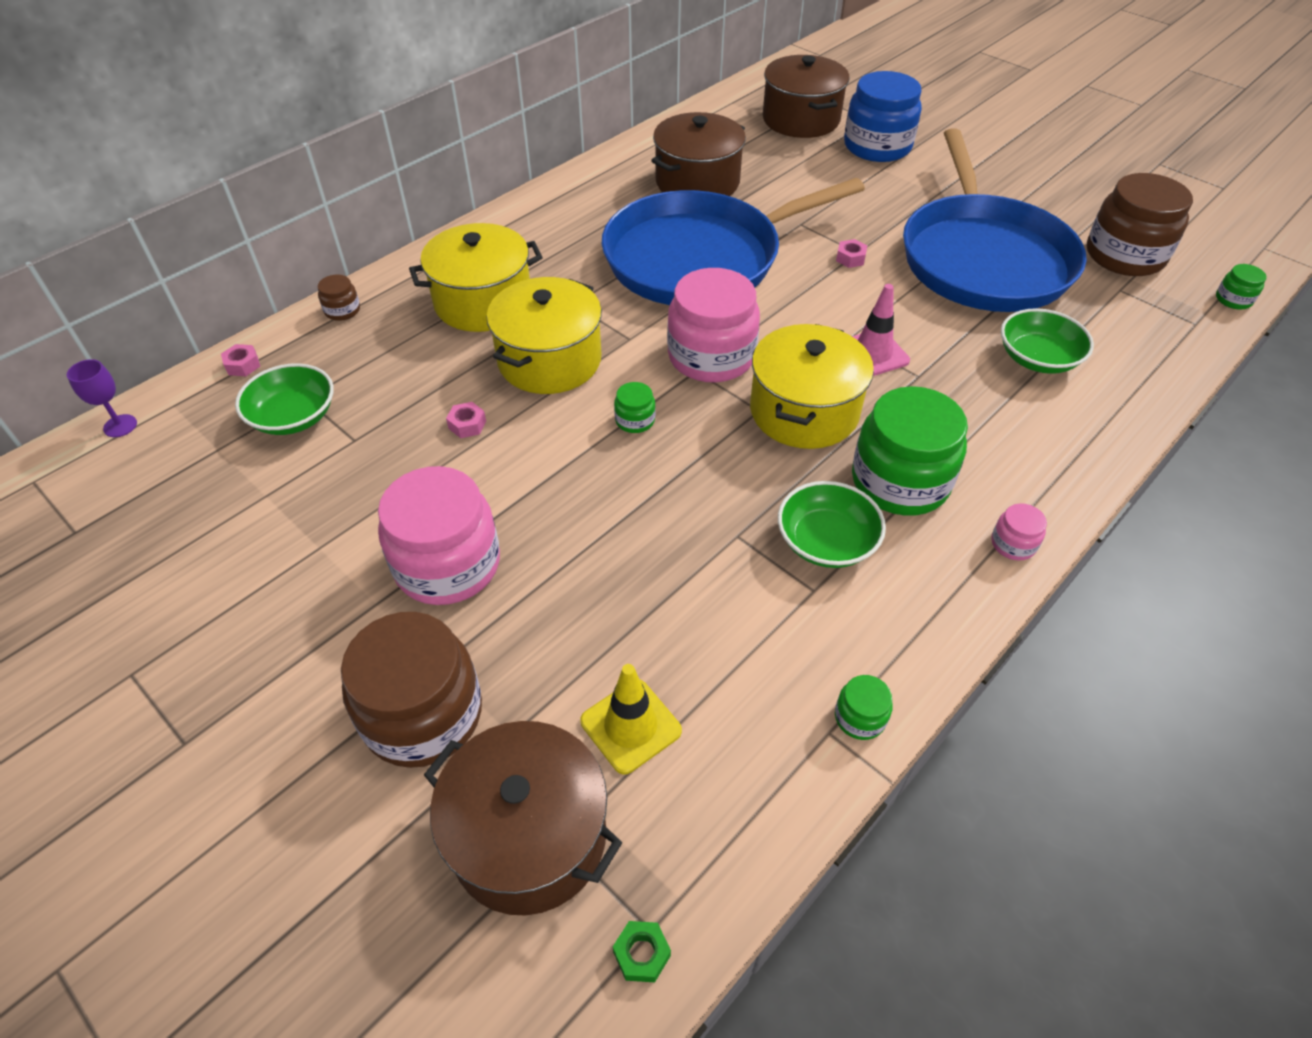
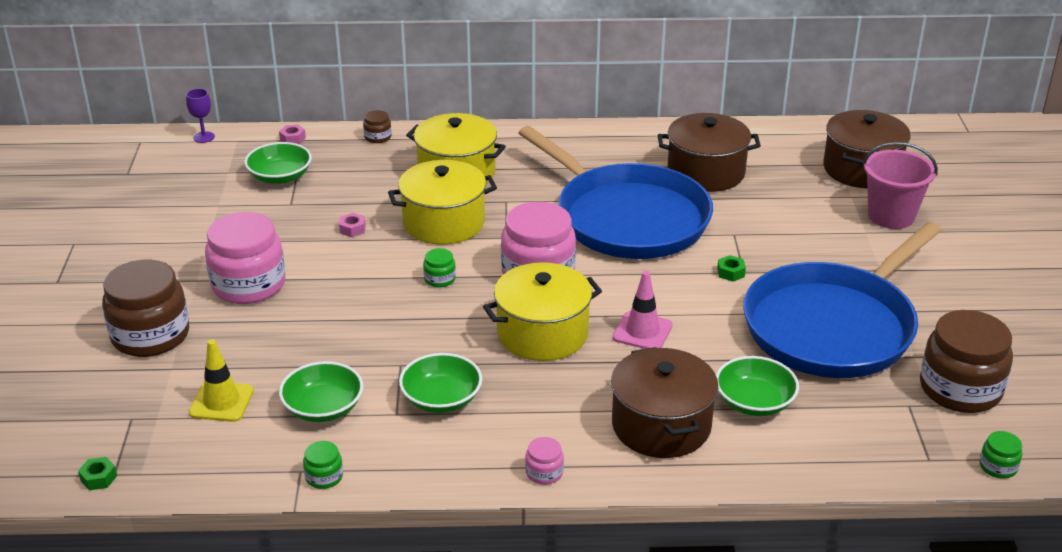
camera: 45 degrees right, 15 degrees down
(529, 836) = (122, 408): brown pot -> brown pot (661, 425)
(700, 258) = (626, 218): blue pan -> blue pan turned 150 degrees counterclockwise
(741, 642) = (323, 408): none -> green bowl
(850, 258) = (731, 272): pink nut -> green nut
(877, 146) = (891, 216): blue jar -> pink bucket
(900, 481) = (535, 401): green jar -> none

